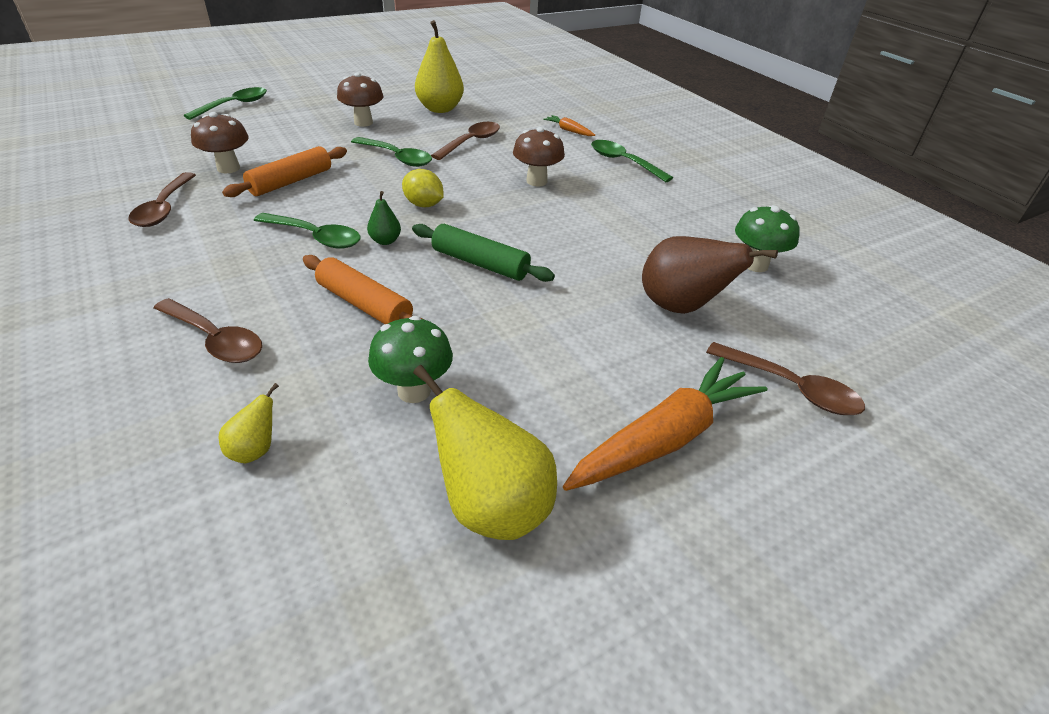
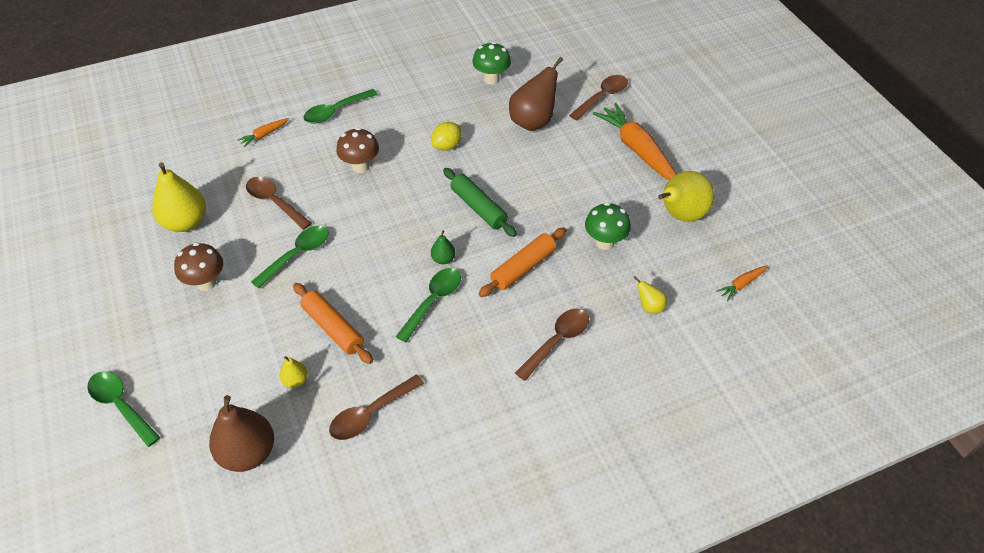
camera: 80 degrees left, 10 degrees up
(153, 154) = (248, 453): none -> brown pear
(164, 208) = (370, 414): brown spoon -> brown spoon turned 135 degrees clockwise
(228, 168) = (295, 380): brown mushroom -> yellow pear
(280, 621) = (741, 285): none -> orange carrot
(423, 205) = (390, 237): yellow lemon -> yellow lemon (447, 146)
(480, 263) = (478, 208): green rolling pin -> green rolling pin turned 75 degrees counterclockwise

